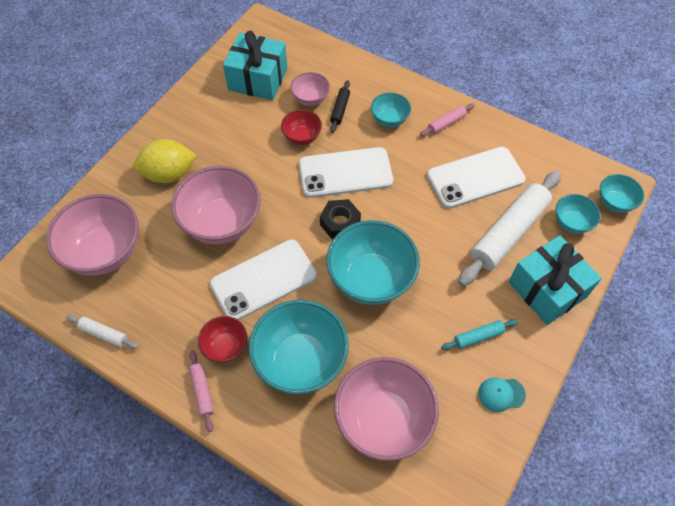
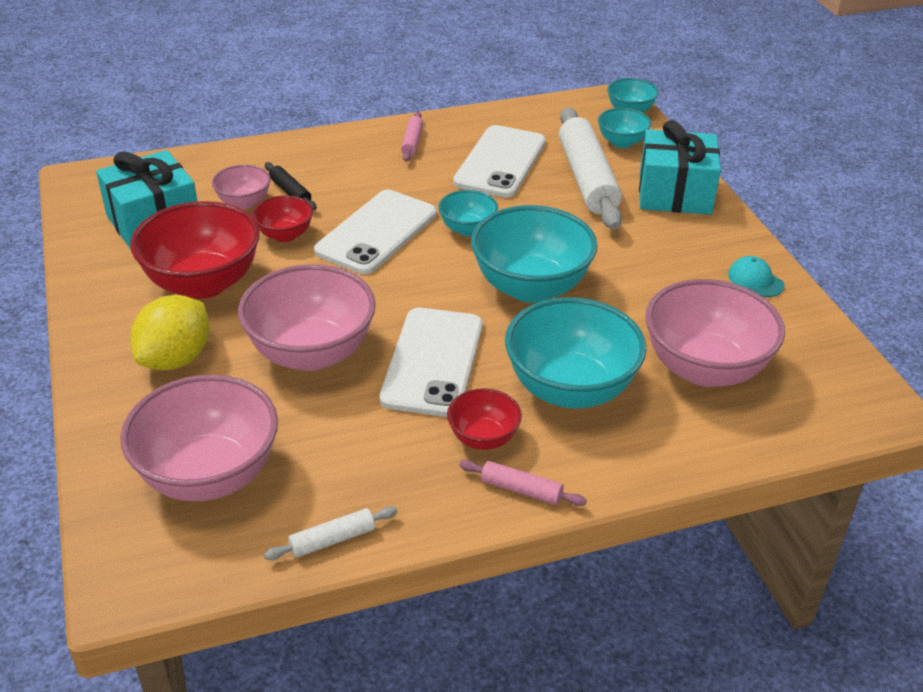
camera: 50 degrees left, 20 degrees down
(231, 137) = (203, 283): none -> red bowl
(340, 223) = (434, 270): black nut -> none
(389, 120) = (354, 171): turquoise bowl -> turquoise bowl (467, 229)
(478, 337) = (679, 259): turquoise rolling pin -> none
(501, 394) = (755, 280): turquoise cap -> turquoise cap turned 105 degrees clockwise

